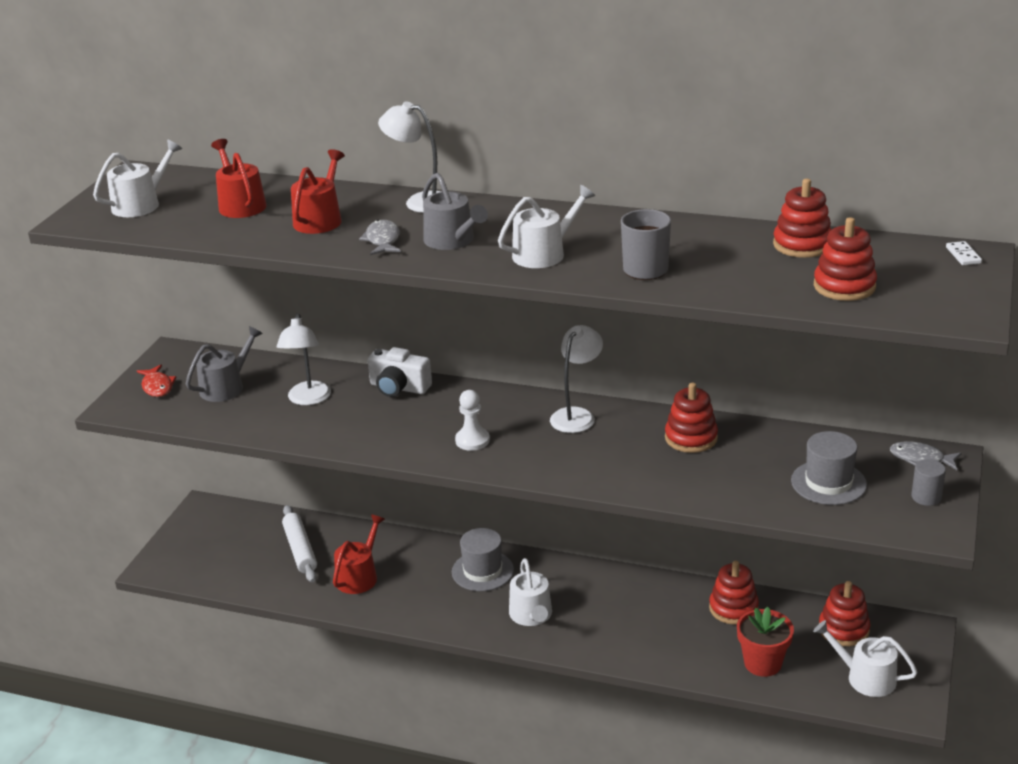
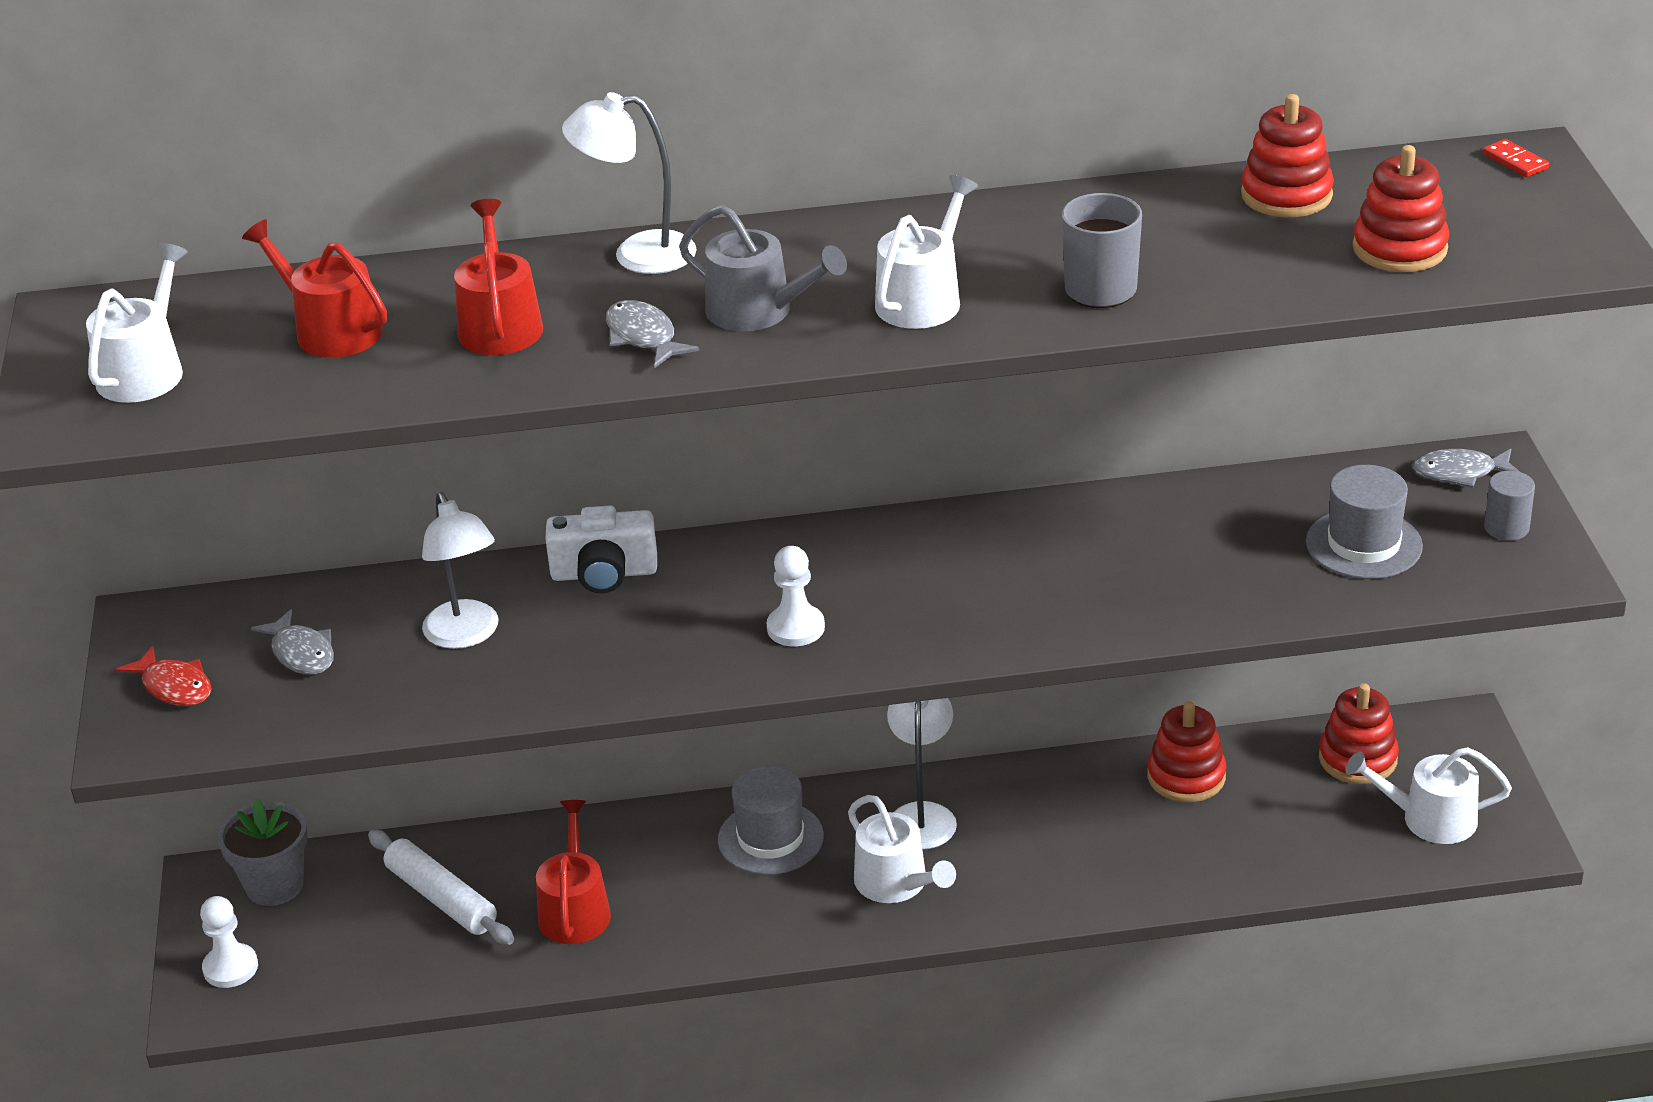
camera: 25 degrees left, 5 degrees up
(181, 552) = (230, 968): none -> white pawn
(226, 387) = (301, 653): grey watering can -> grey fish
(229, 519) = (274, 885): none -> grey flower pot
(577, 415) = (926, 542): white lamp -> white lamp (922, 815)
(691, 438) = (1123, 531): red stacking toy -> none
(762, 663) = (1279, 845): red flower pot -> none
(963, 255) = (1515, 161): white domino -> red domino

